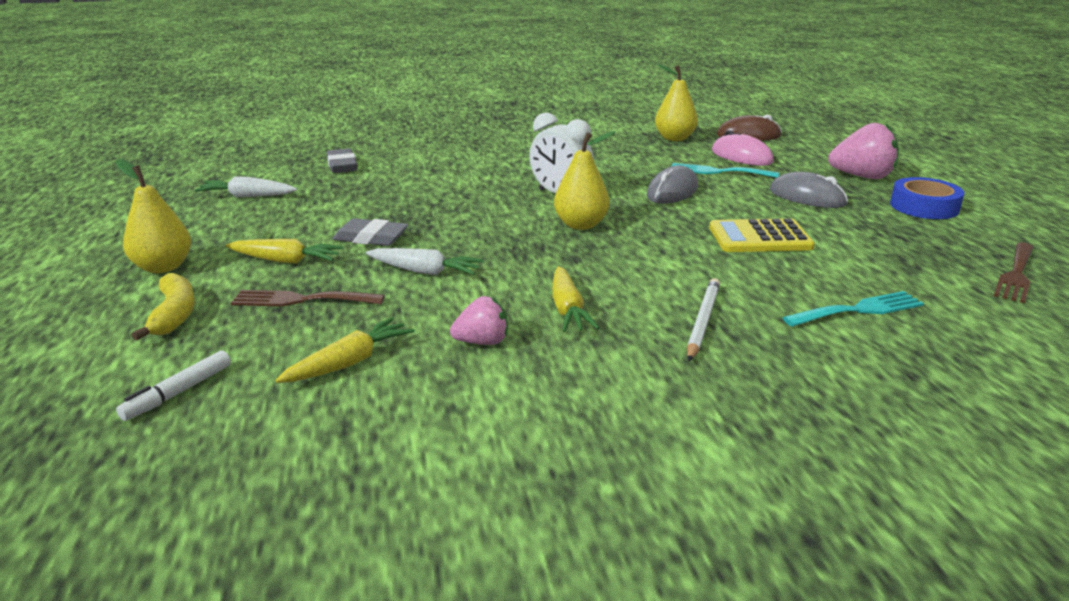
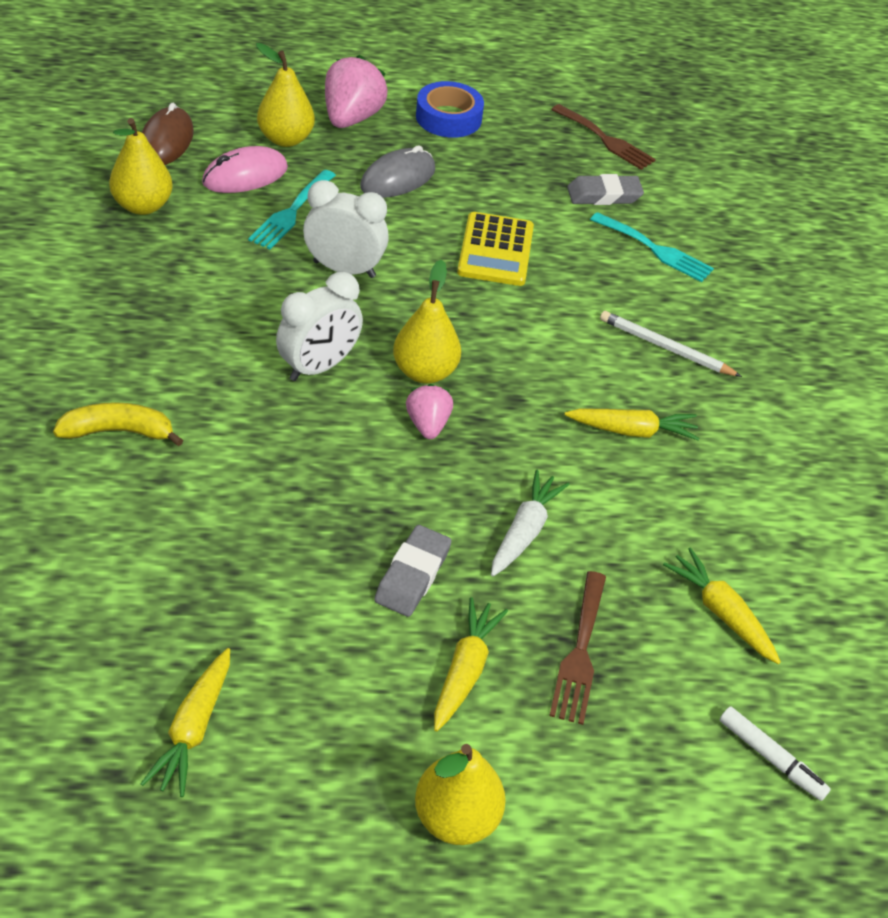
camera: 85 degrees left, 20 degrees up
(174, 315) = (601, 784): yellow banana -> yellow banana (118, 431)
(247, 196) = (193, 728): white carrot -> yellow carrot
(342, 166) = (89, 594): grey eraser -> grey eraser (604, 195)
(482, 342) = (689, 505): pink strawberry -> pink strawberry (428, 424)
(672, 191) = (344, 269): grey mouse -> white clock
(801, 162) = (285, 139): none -> yellow pear
(859, 310) = (656, 250): turquoise fork -> turquoise fork turned 135 degrees clockwise

